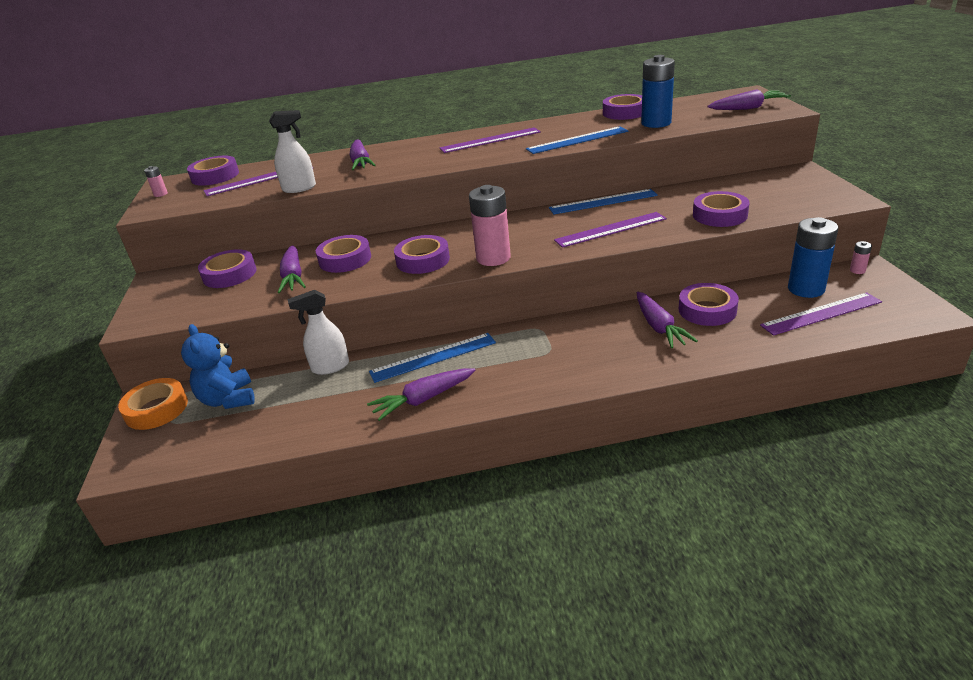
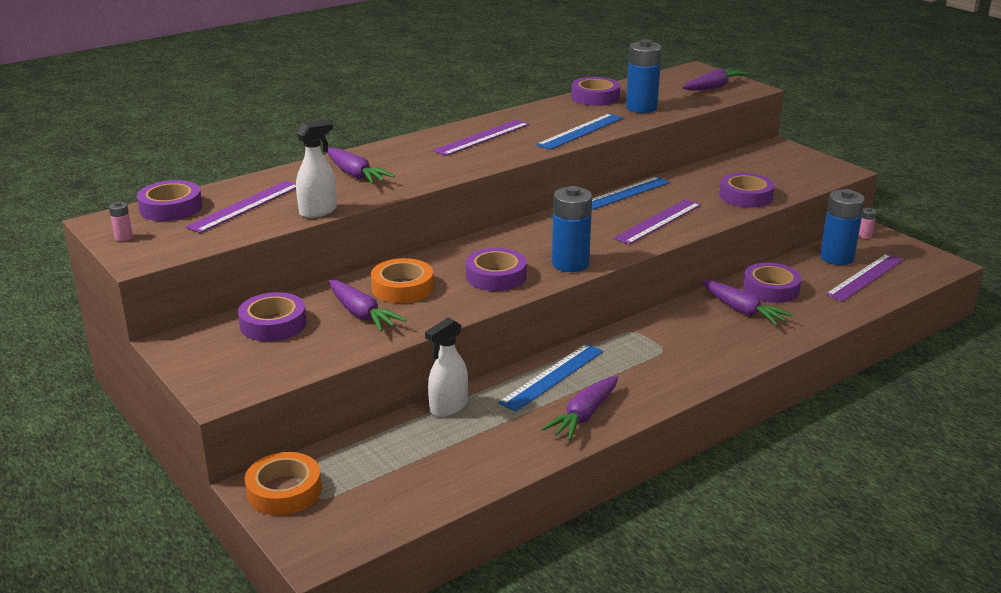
camera: 30 degrees left, 5 degrees down
(228, 399) = (364, 462): blue teddy bear -> none
(345, 259) = (402, 287): purple tape -> orange tape
(493, 258) = (570, 264): pink battery -> blue battery

